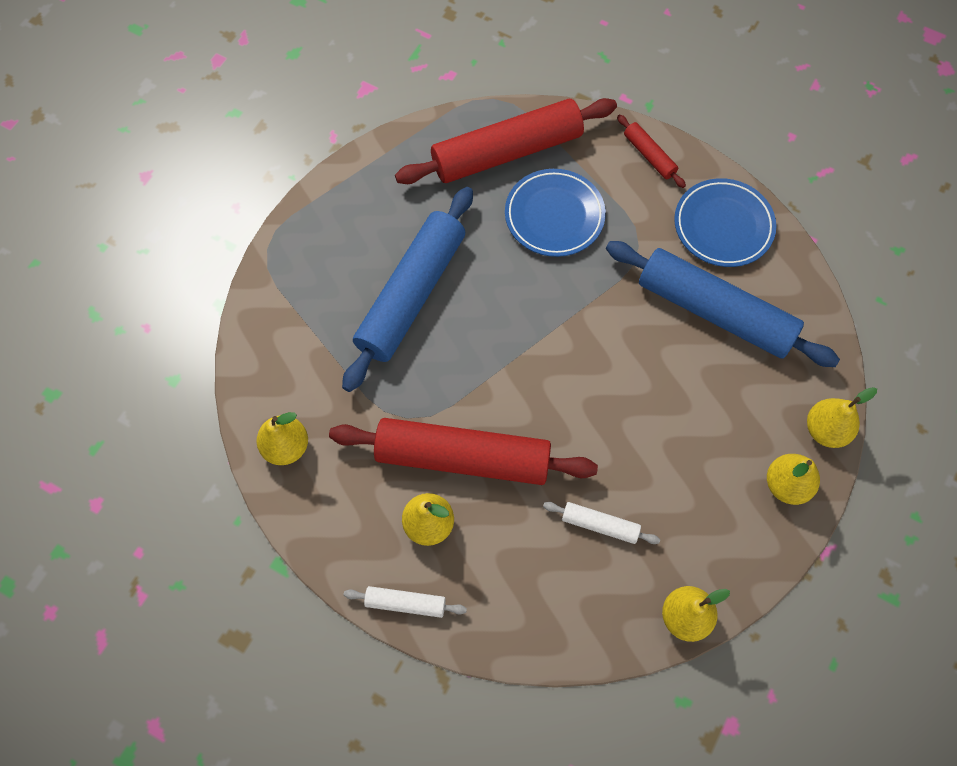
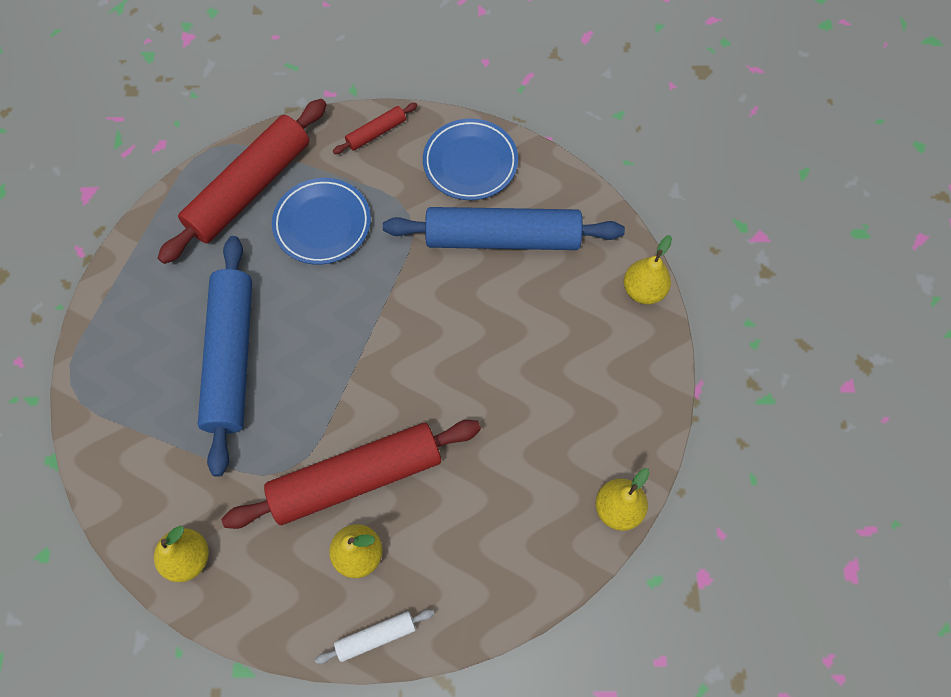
camera: 30 degrees left, 0 degrees up
(600, 525) = (506, 470): white rolling pin -> none
(649, 155) = (376, 133): red rolling pin -> red rolling pin turned 60 degrees counterclockwise
(786, 485) = (637, 352): yellow pear -> none

